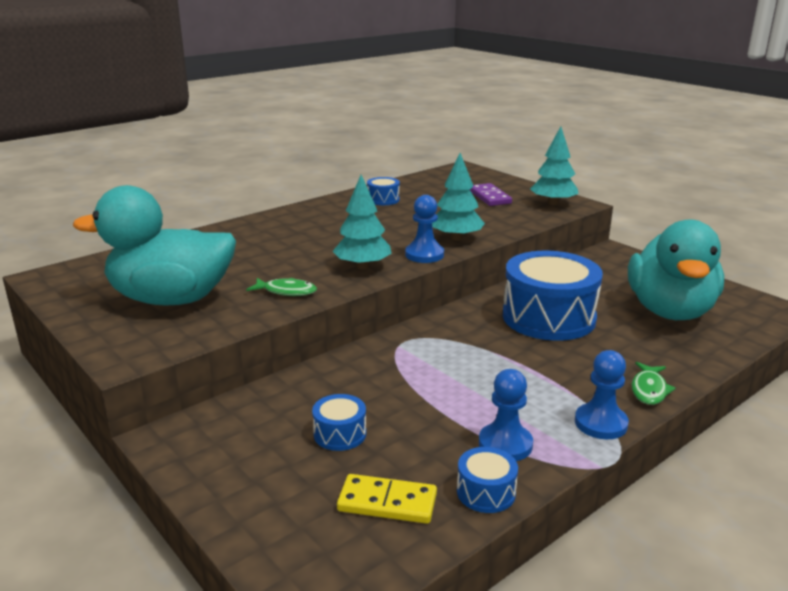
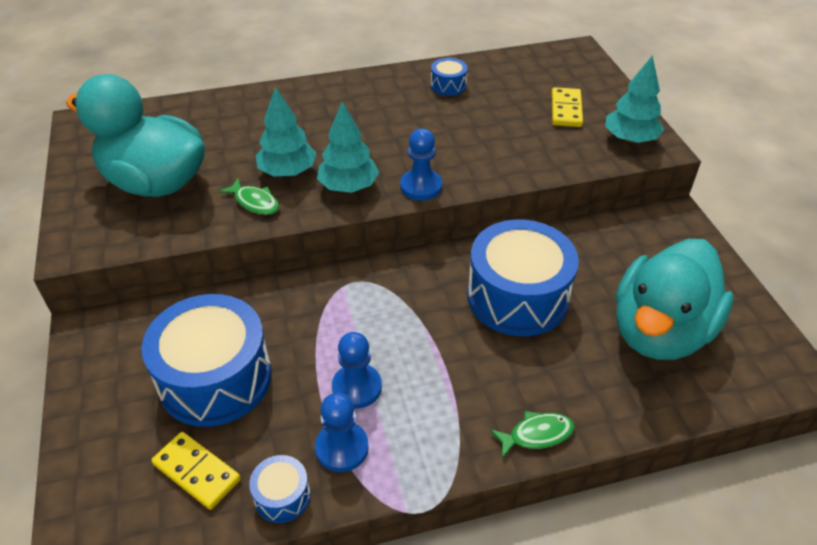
camera: 25 degrees right, 20 degrees up
(340, 434) = (215, 378): blue drum -> blue drum, size x2.27
(456, 238) = (474, 169): turquoise tree -> turquoise tree (287, 172)
(489, 197) = (566, 110): purple domino -> yellow domino
(600, 423) = (450, 458): blue pawn -> blue pawn (357, 387)
(649, 390) = (536, 435): green fish -> green fish turned 150 degrees counterclockwise

